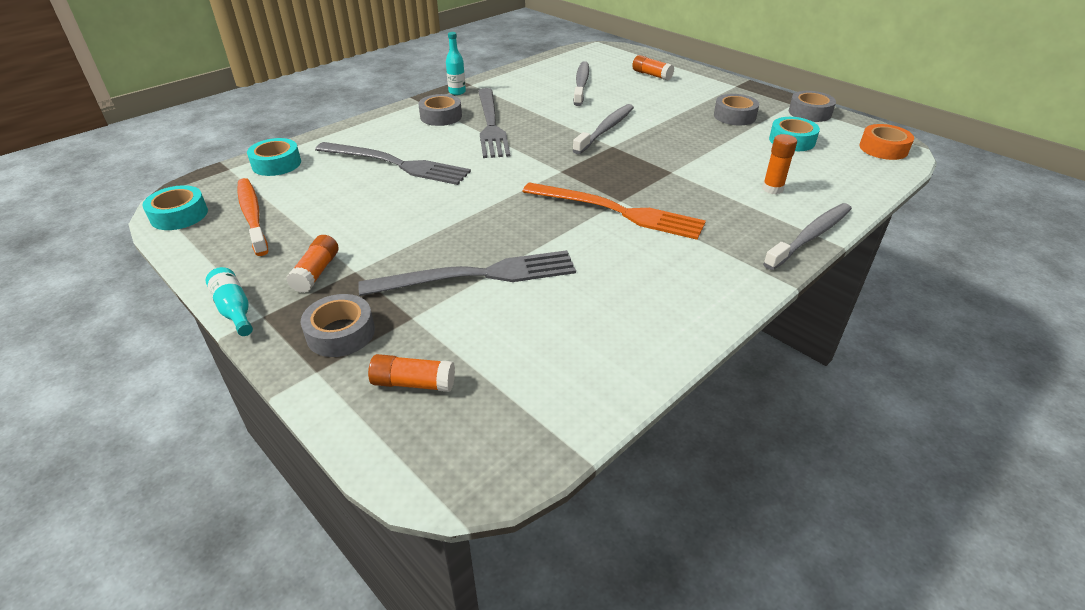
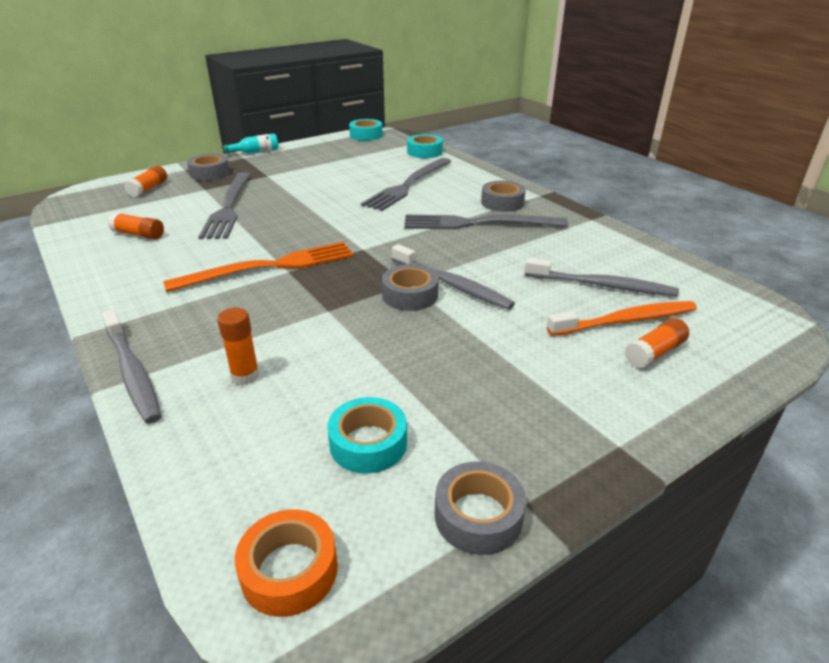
camera: 100 degrees right, 5 degrees down
(252, 216) = (354, 150): orange toothbrush -> orange toothbrush (625, 321)
(316, 272) = (274, 166): orange glue stick -> orange glue stick (138, 234)
(457, 92) = (567, 211): turquoise bottle -> none
(617, 211) = (270, 267): orange fork -> orange fork turned 150 degrees counterclockwise
(734, 116) = (476, 404): grey tape -> grey tape (410, 295)

